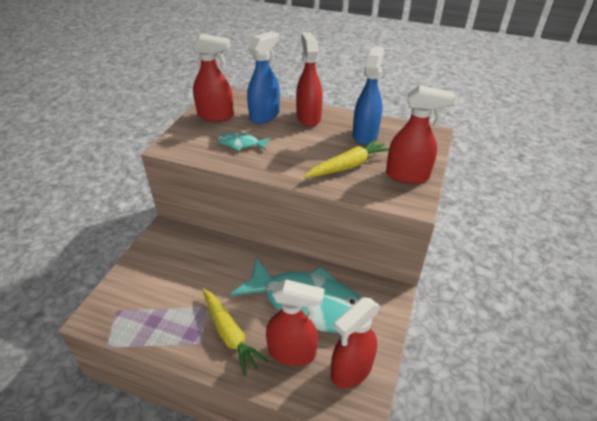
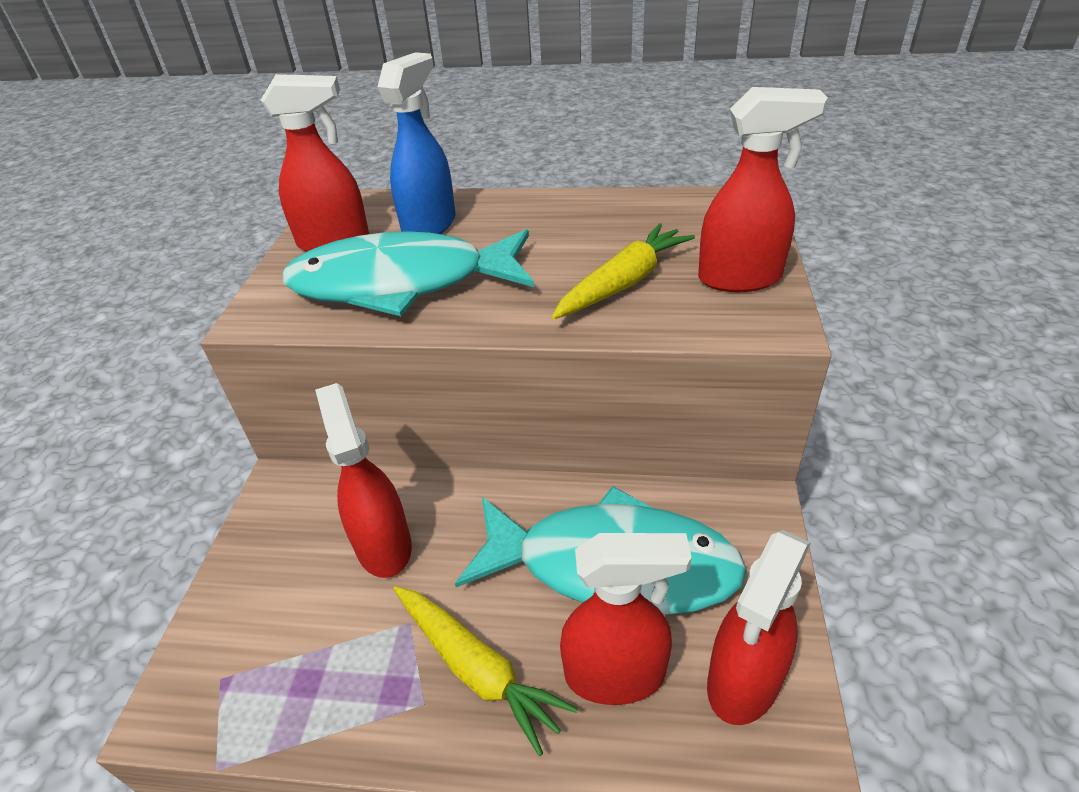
camera: 10 degrees left, 0 degrees up
(241, 144) = (401, 283): turquoise fish -> turquoise fish, size x2.37
(308, 117) = (514, 214): red spray bottle -> red spray bottle (383, 545)
(365, 135) = (630, 224): blue spray bottle -> none

